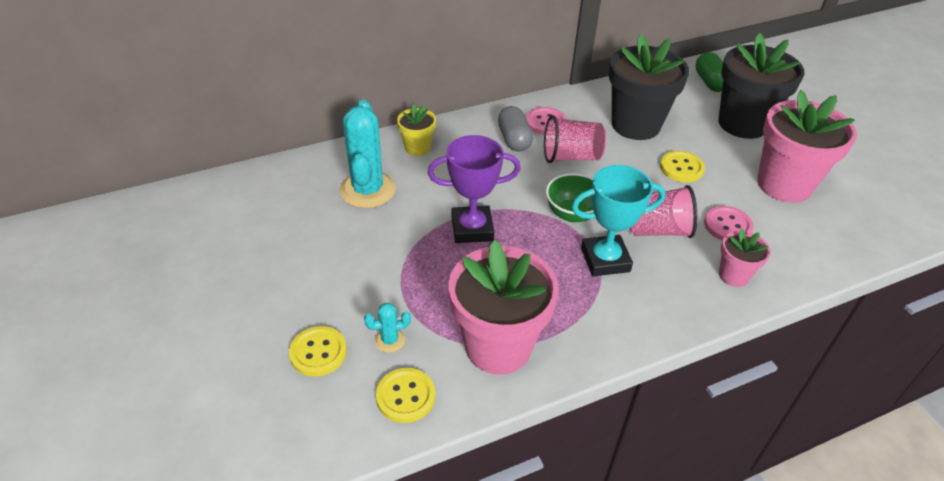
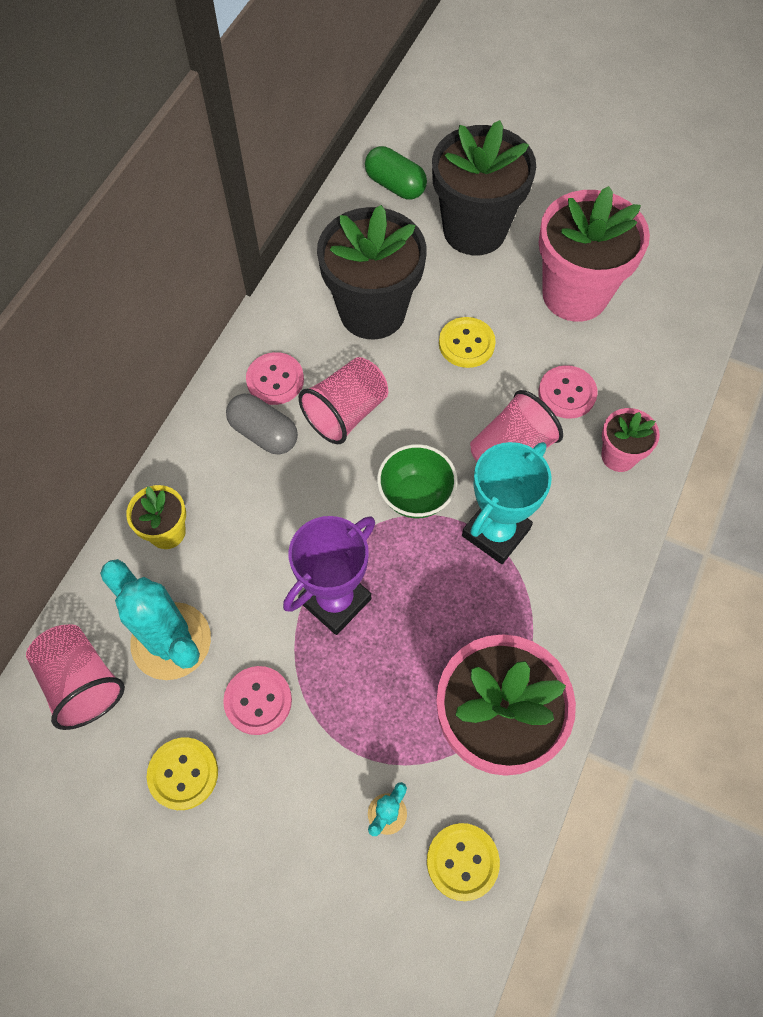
camera: 40 degrees left, 20 degrees up
(307, 178) = (82, 682): none -> pink cup
(318, 352) = (333, 893): yellow button -> yellow button (183, 774)
(380, 242) = (258, 701): none -> pink button

